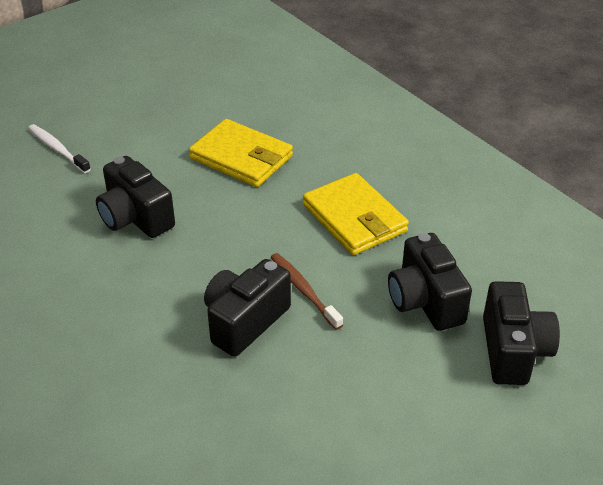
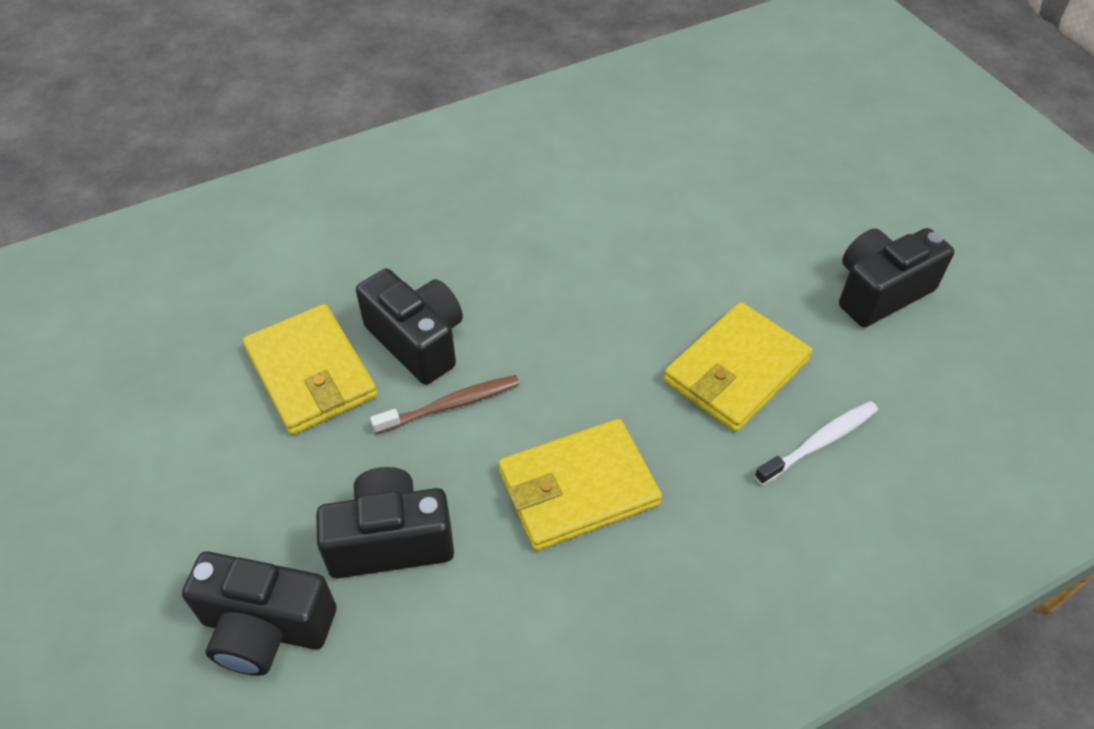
camera: 100 degrees right, 10 degrees up
(57, 149) = (767, 188): white toothbrush -> white toothbrush (819, 442)
(135, 217) = (622, 254): black camera -> black camera (880, 292)
(293, 382) = (311, 373): none -> yellow wallet

